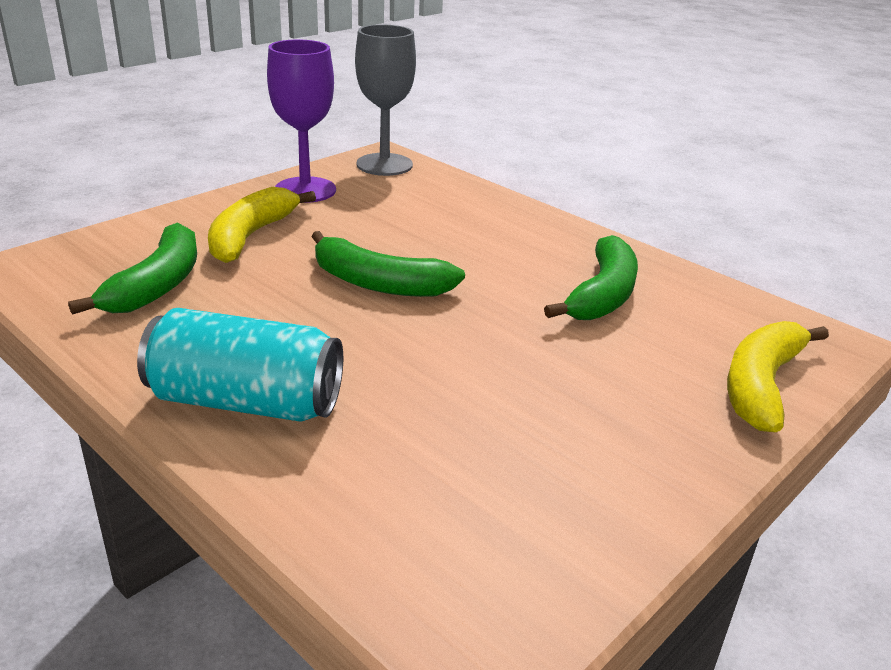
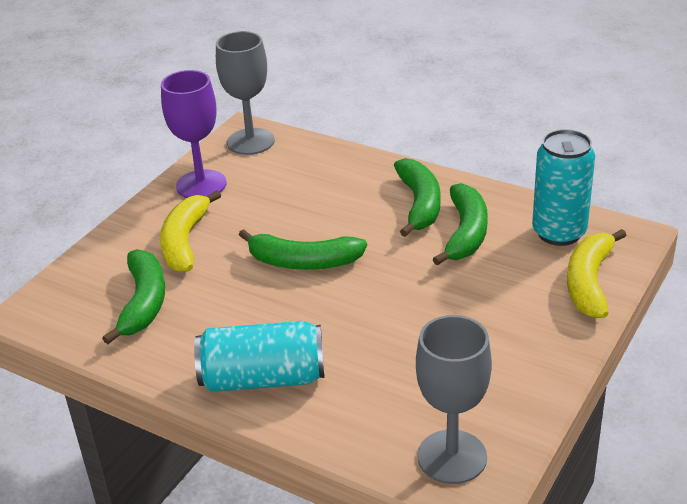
camera: 10 degrees left, 5 degrees up
(467, 583) = (452, 457): none -> grey goblet
(554, 255) = (419, 204): none -> green banana
(730, 319) = (559, 232): none -> turquoise can

